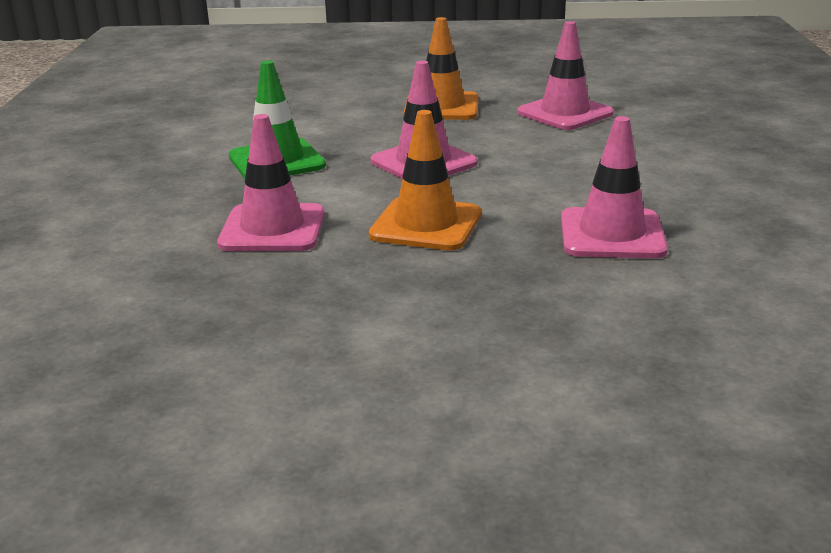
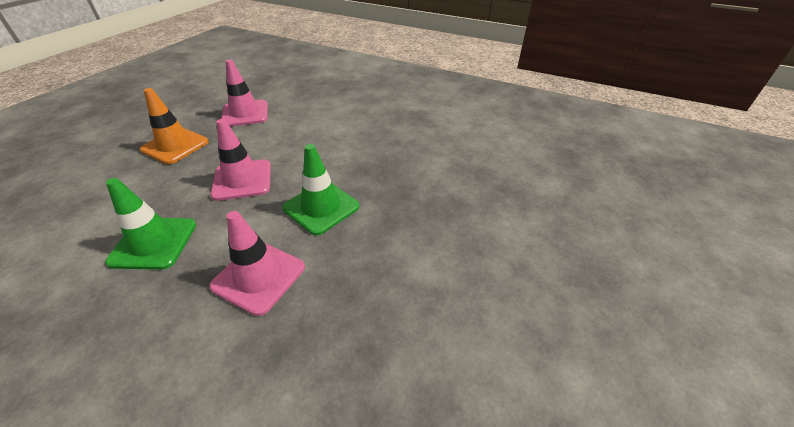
camera: 65 degrees left, 15 degrees up
(426, 225) = (321, 207): orange traffic cone -> green traffic cone
(612, 234) = (387, 154): pink traffic cone -> none

